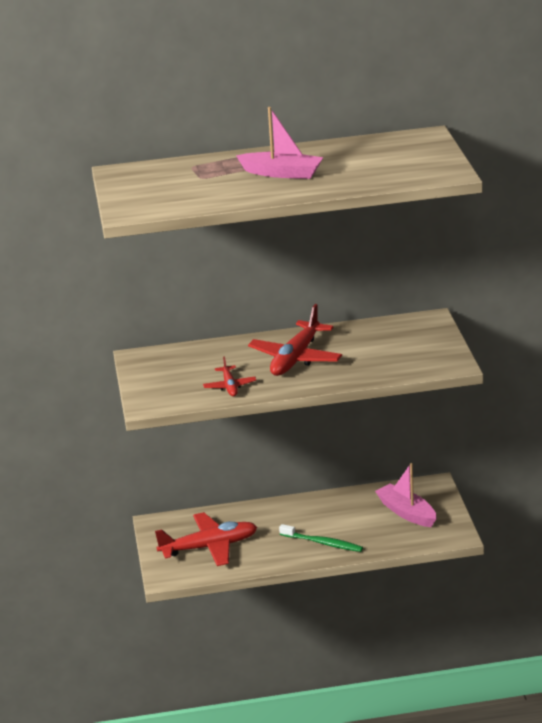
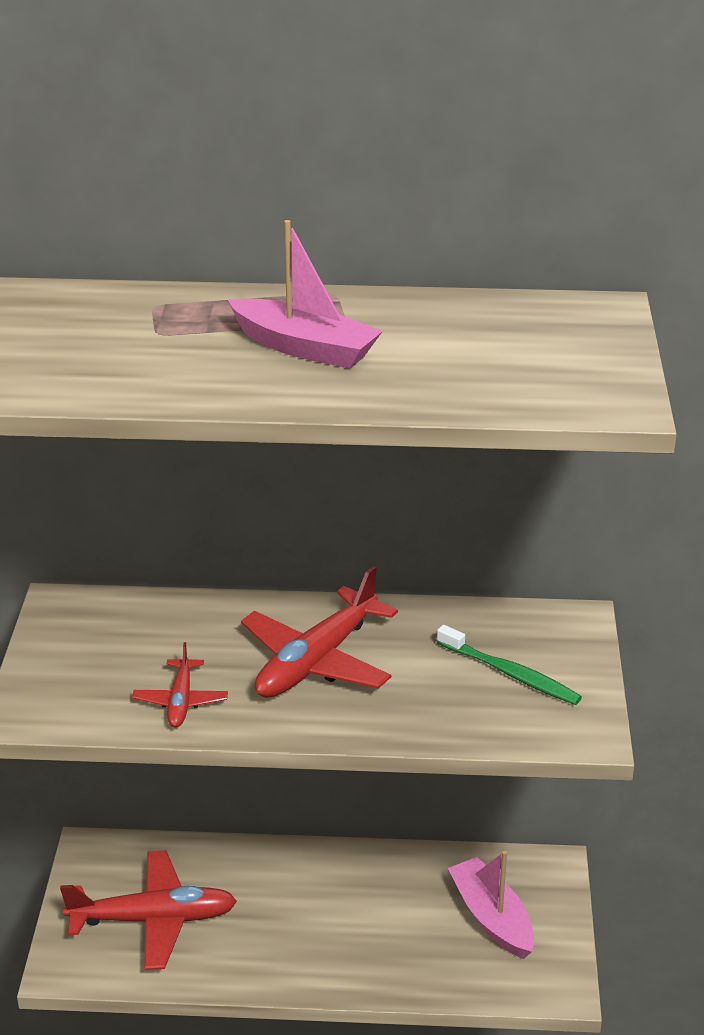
camera: 10 degrees right, 5 degrees up
(323, 543) = (336, 953): green toothbrush -> green toothbrush (510, 674)

